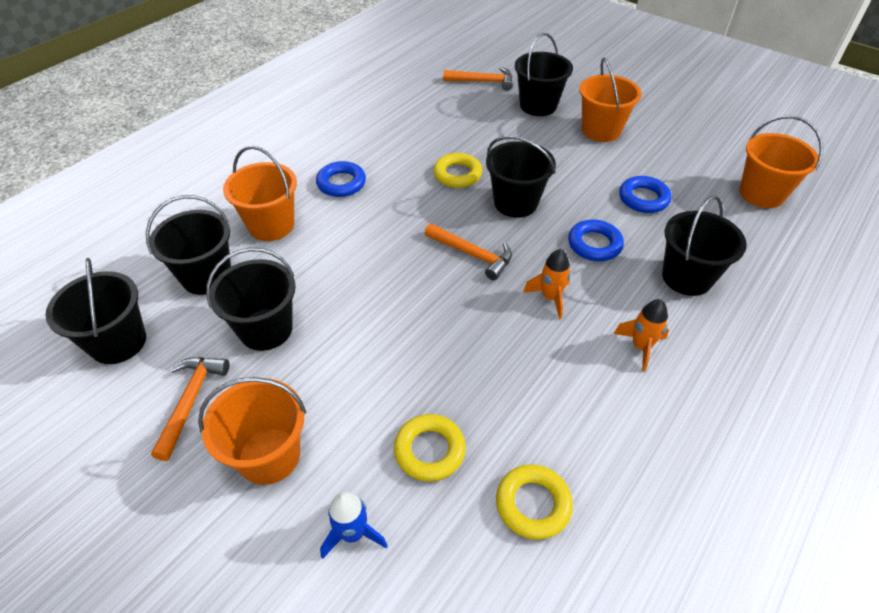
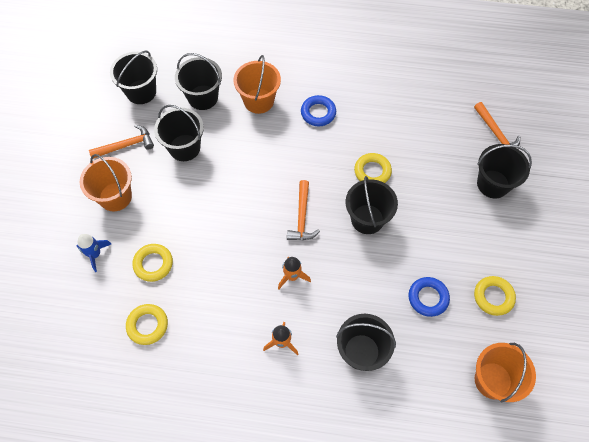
camera: 60 degrees right, 15 degrees up
(594, 244) = (357, 283): blue ring -> none
(601, 130) = (493, 240): orange bucket -> none
(666, 156) = (493, 297): none -> yellow ring

